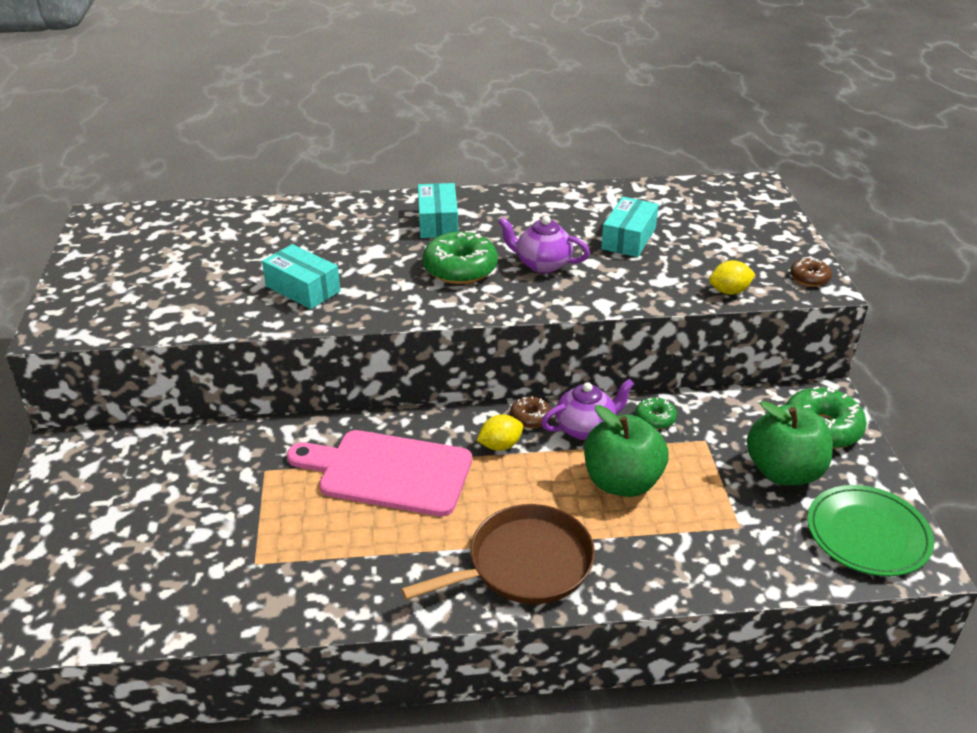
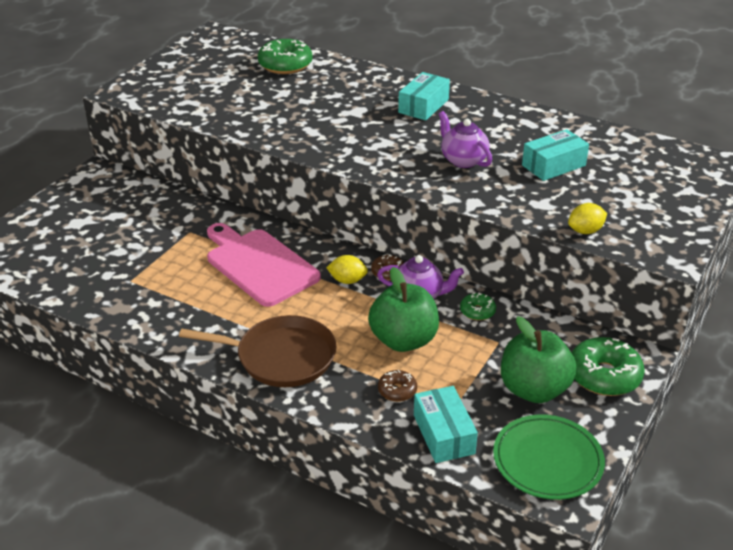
camera: 35 degrees right, 0 degrees up
(303, 289) = (283, 118): turquoise box -> turquoise box (443, 434)
(460, 269) = (400, 142): green donut -> green donut (285, 65)
(729, 291) = (585, 231): yellow lemon -> yellow lemon turned 45 degrees counterclockwise
(809, 278) = (669, 247): brown donut -> brown donut (397, 391)

